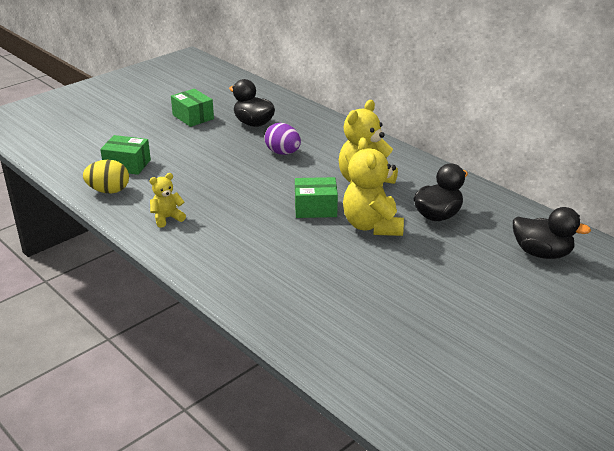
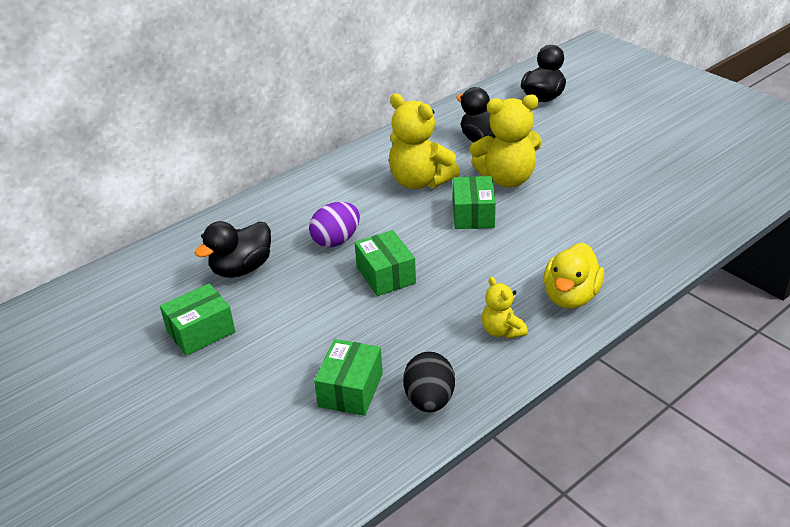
camera: 85 degrees left, 5 degrees up
(109, 191) = (429, 400): yellow egg -> black egg
(199, 250) = (570, 297): none -> yellow duck
(239, 173) = (386, 275): none -> green box

